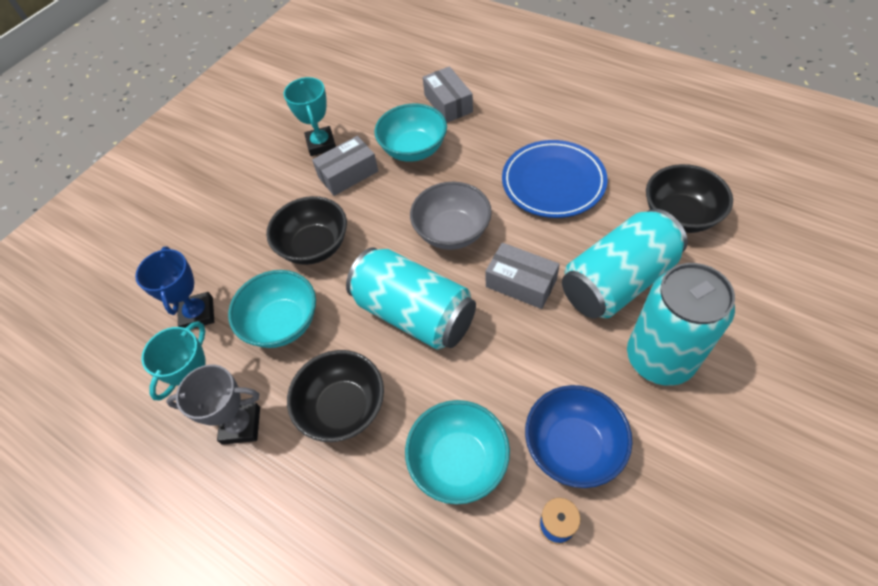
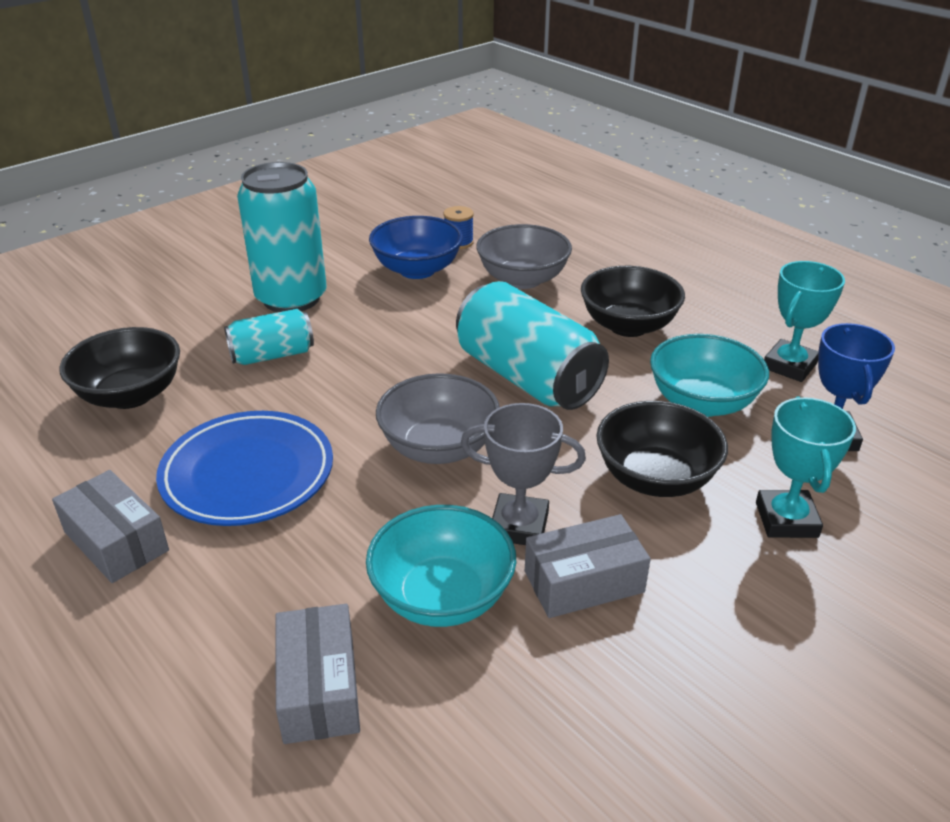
camera: 170 degrees left, 20 degrees down
(241, 425) = (742, 334): grey trophy -> grey trophy (519, 526)
(321, 144) = (634, 668): turquoise trophy -> turquoise trophy (786, 520)
(458, 461) = (522, 279): turquoise bowl -> grey bowl
(521, 283) = (383, 376): grey box -> grey box (116, 541)
(617, 281) = (272, 355): turquoise can -> turquoise can, size x0.56

